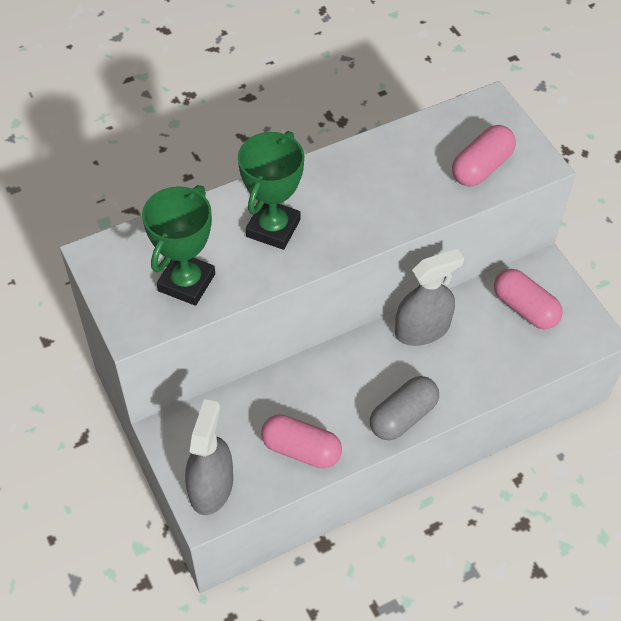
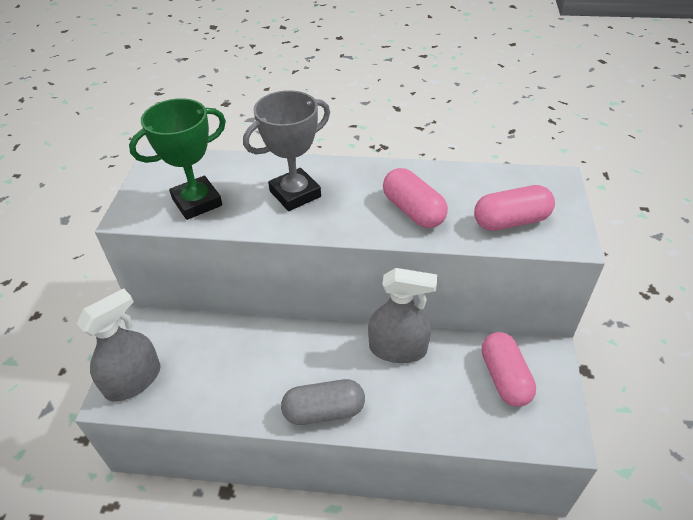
camera: 35 degrees right, 10 degrees down
(273, 228) = (295, 194): green trophy -> grey trophy
(301, 449) = (221, 391): pink capsule -> pink capsule (413, 211)

